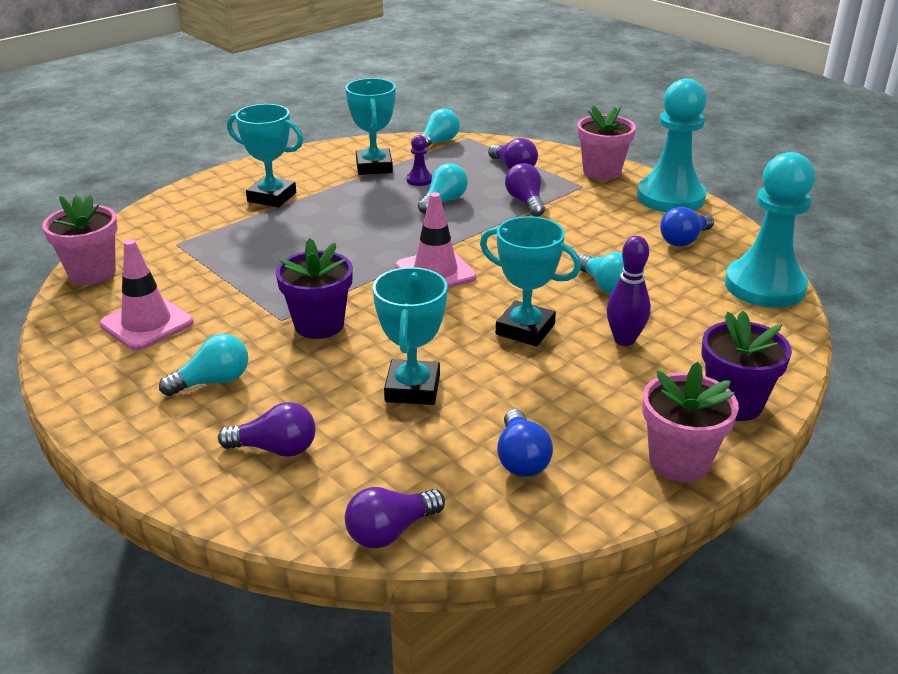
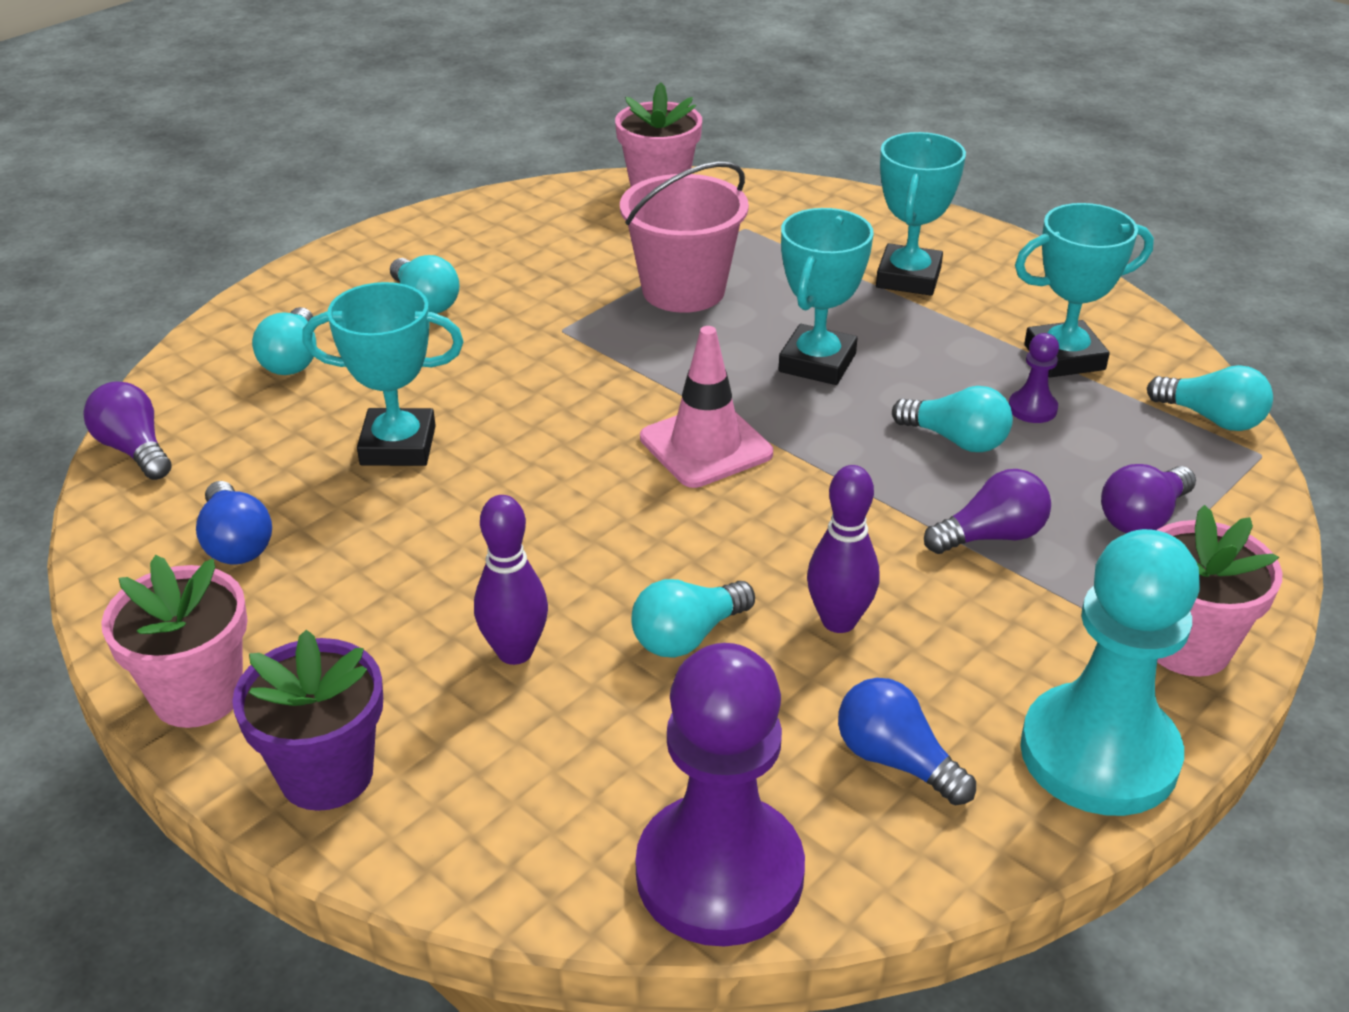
camera: 85 degrees right, 5 degrees up
(147, 323) = (547, 242): pink traffic cone -> none
(250, 270) = (683, 290): none -> pink bucket
(276, 449) = (293, 360): purple light bulb -> turquoise light bulb
(319, 325) = (549, 359): purple flower pot -> none
(521, 459) = (236, 543): blue light bulb -> blue light bulb turned 105 degrees counterclockwise
(525, 329) = (543, 542): turquoise trophy -> turquoise trophy (817, 363)
(591, 245) = (839, 621): none -> purple bowling pin
(764, 286) = (719, 874): turquoise pawn -> purple pawn

